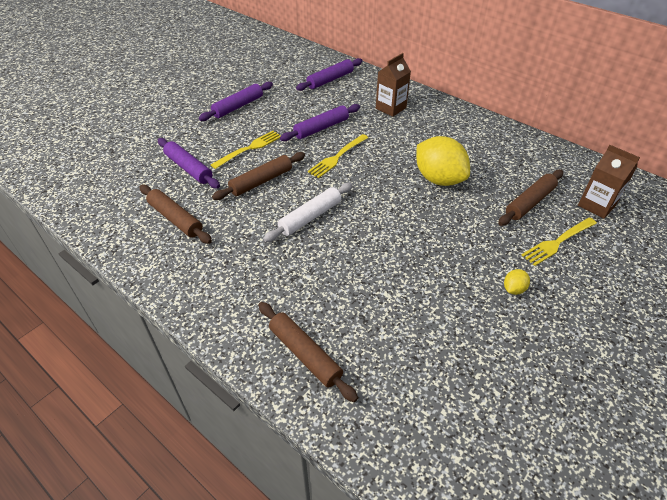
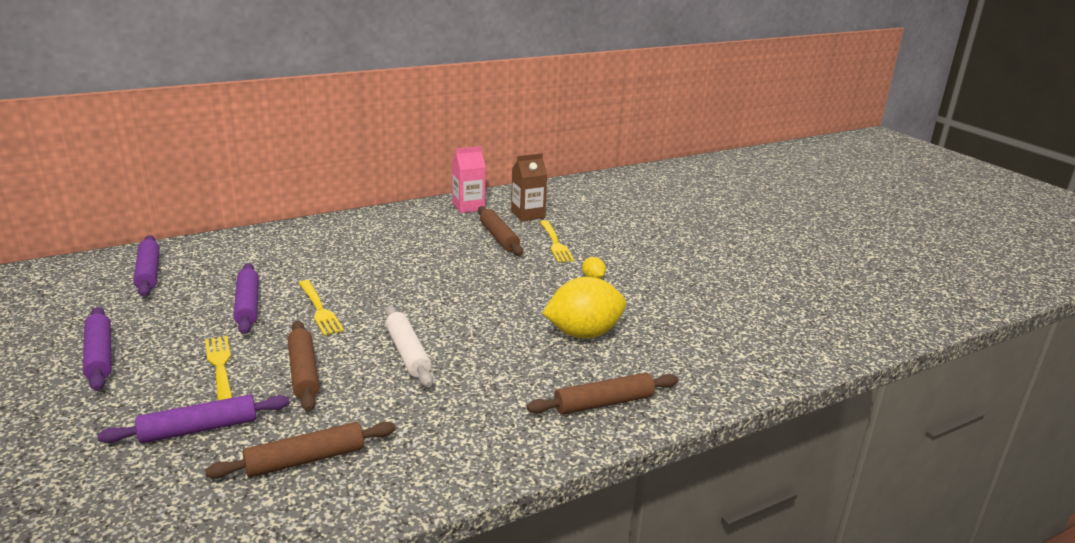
camera: 70 degrees left, 20 degrees down
(390, 108) = (270, 254): brown carton -> none
(438, 179) = (424, 265): yellow lemon -> yellow lemon (583, 333)
(567, 165) = (468, 207): none -> pink carton

